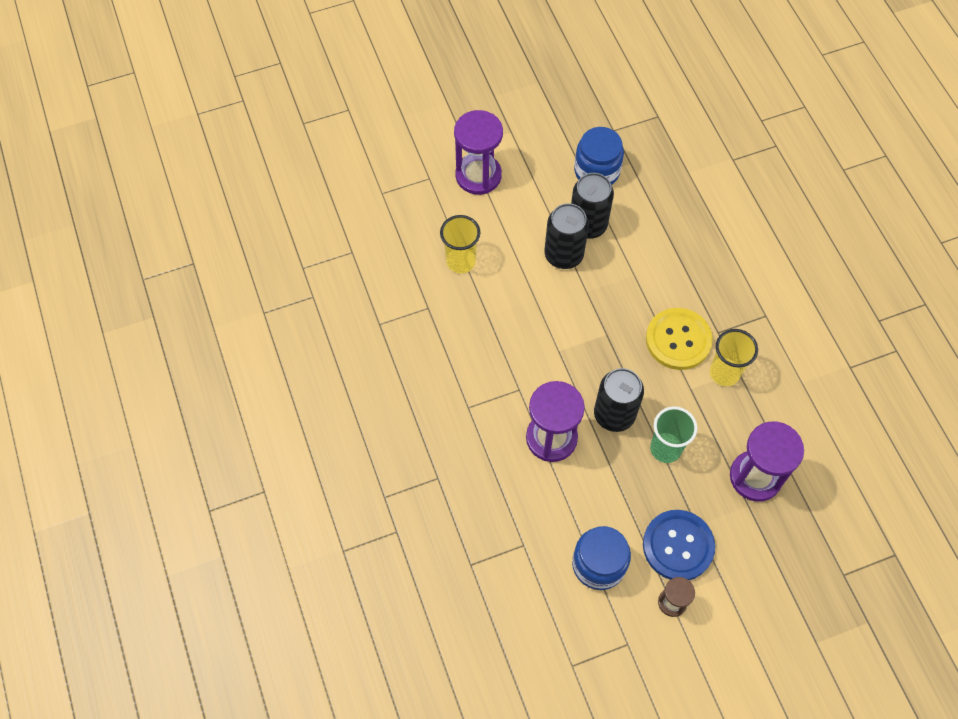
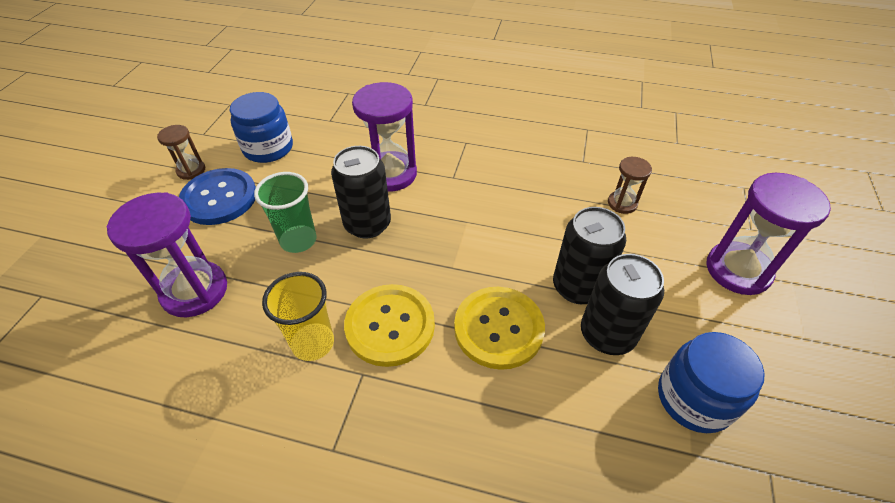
camera: 125 degrees right, 15 degrees down
(461, 261) = (622, 203): yellow cup -> brown hourglass
(630, 281) = (498, 328): none -> yellow button

